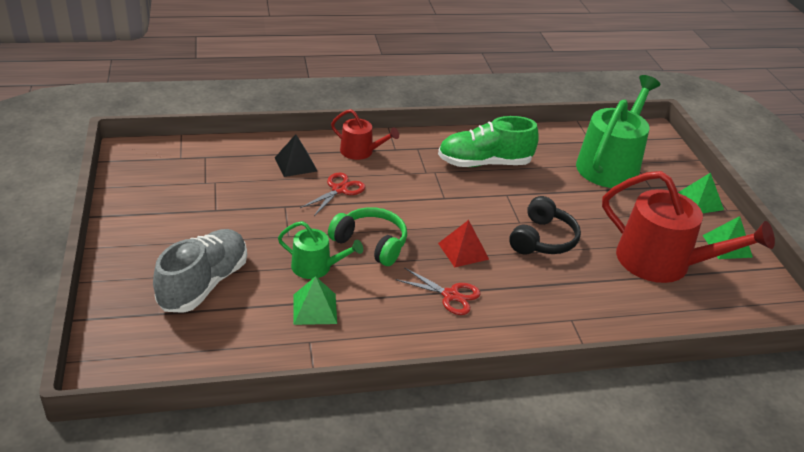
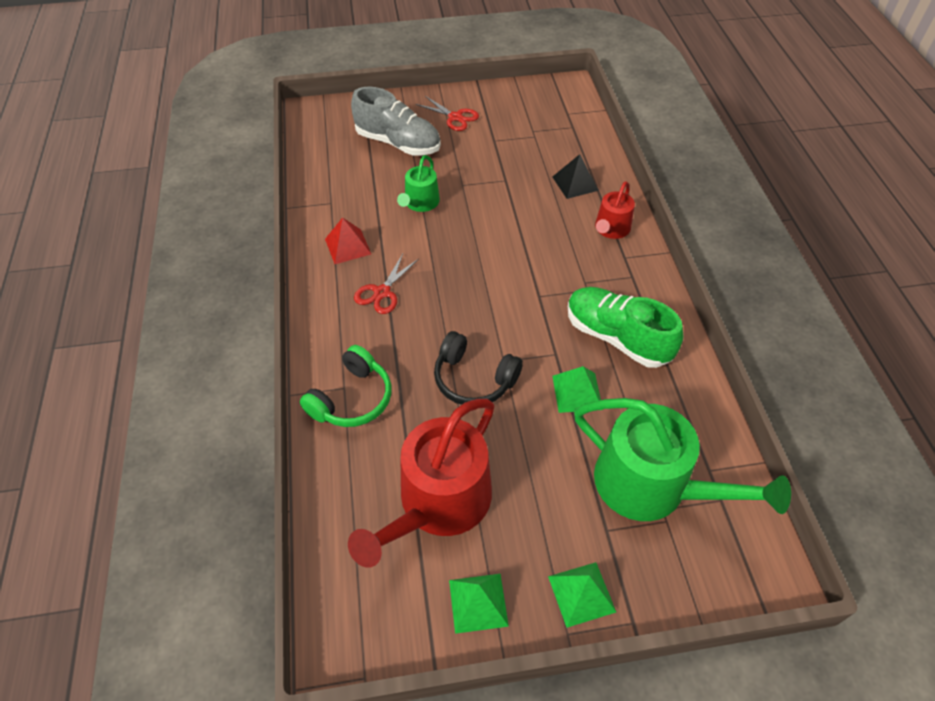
camera: 95 degrees right, 15 degrees up
(315, 308) = (368, 204): green pyramid -> green pyramid (577, 392)
(339, 190) = (538, 215): red scissors -> red scissors (455, 117)
(371, 243) = (455, 237): green headphones -> green headphones (352, 399)
(463, 251) = (448, 306): red pyramid -> red pyramid (347, 246)
(484, 163) = (617, 337): green shoe -> green shoe turned 45 degrees counterclockwise

